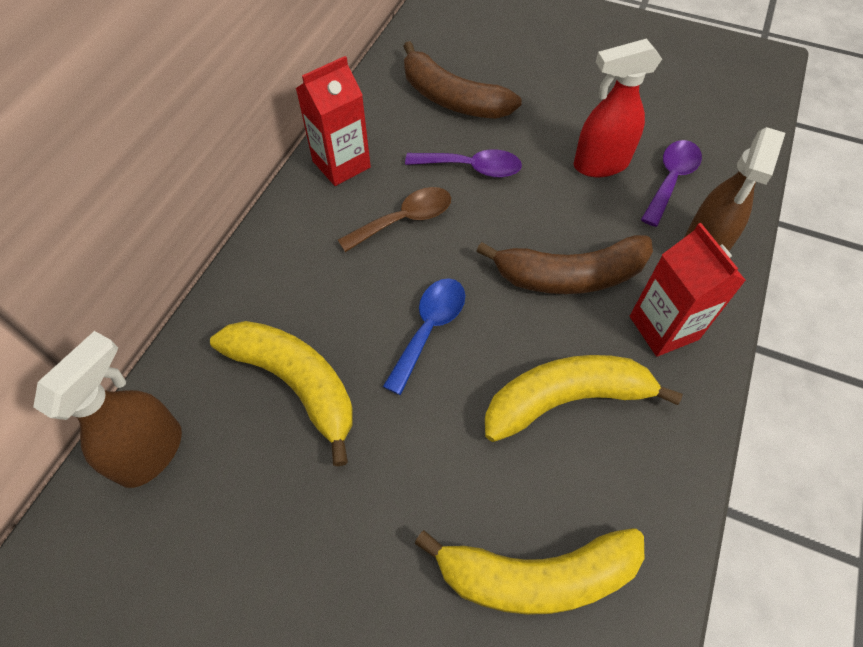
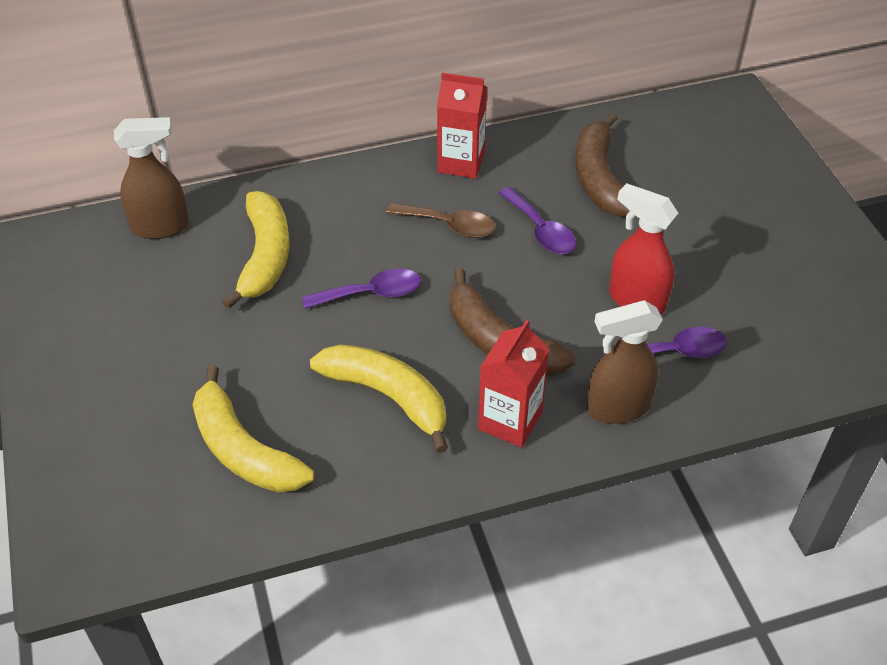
camera: 50 degrees right, 10 degrees down
(429, 328) = (371, 293): blue spoon -> purple spoon

